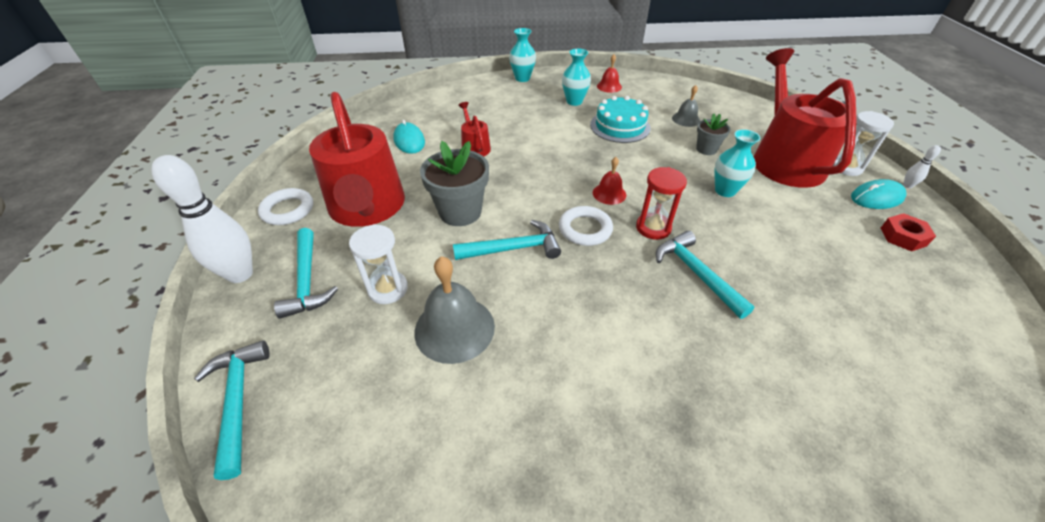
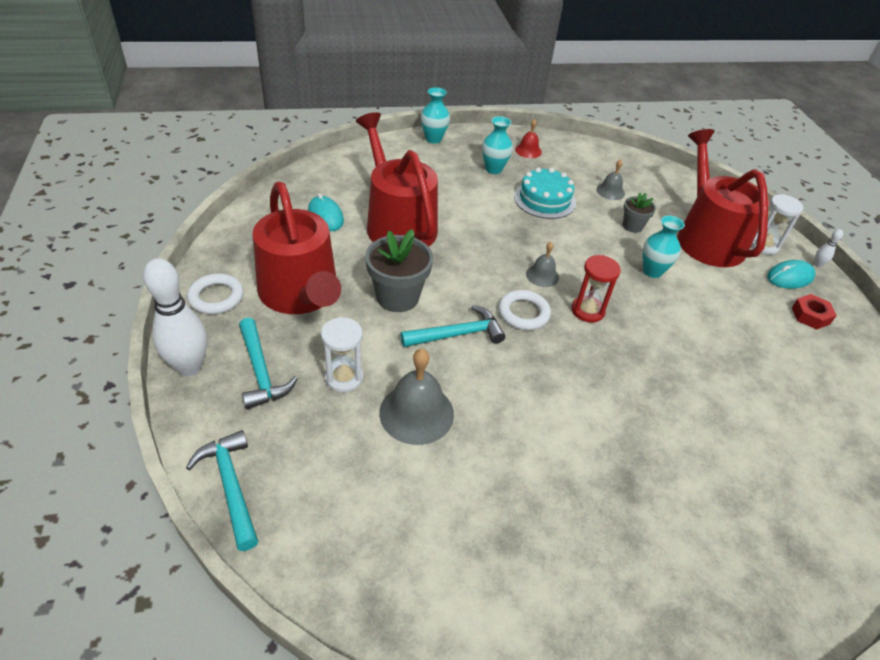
camera: 10 degrees left, 0 degrees up
(475, 147) = (397, 224): red watering can -> red watering can, size x2.30
(609, 193) = (542, 275): red bell -> grey bell
(696, 273) = (630, 355): turquoise hammer -> none

